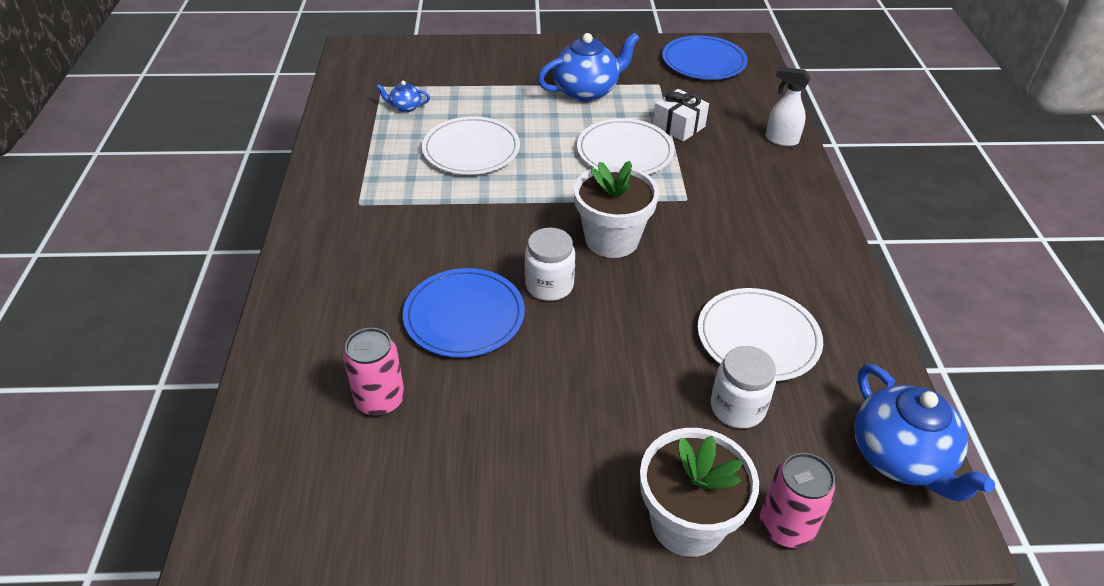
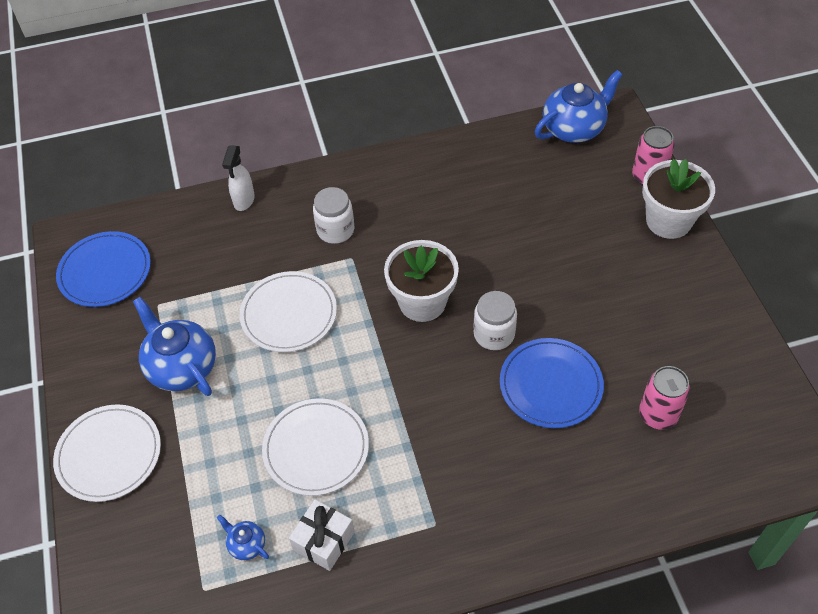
camera: 100 degrees left, 10 degrees up
(405, 107) = (246, 544): blue teapot -> blue teapot turned 135 degrees clockwise
(679, 126) = (236, 277): white gift -> white gift (324, 541)
(737, 408) = (569, 205): white jar -> white jar (335, 230)
(758, 337) = (500, 199): white plate -> white plate (109, 454)

